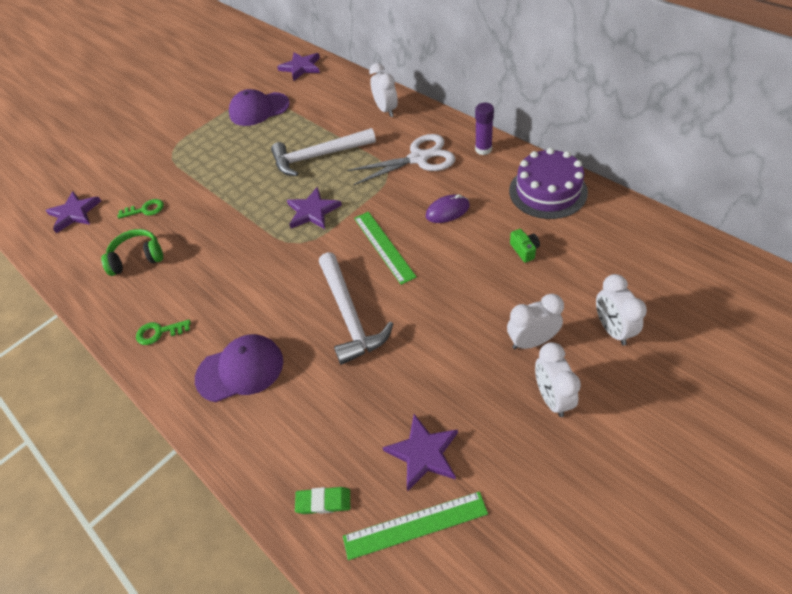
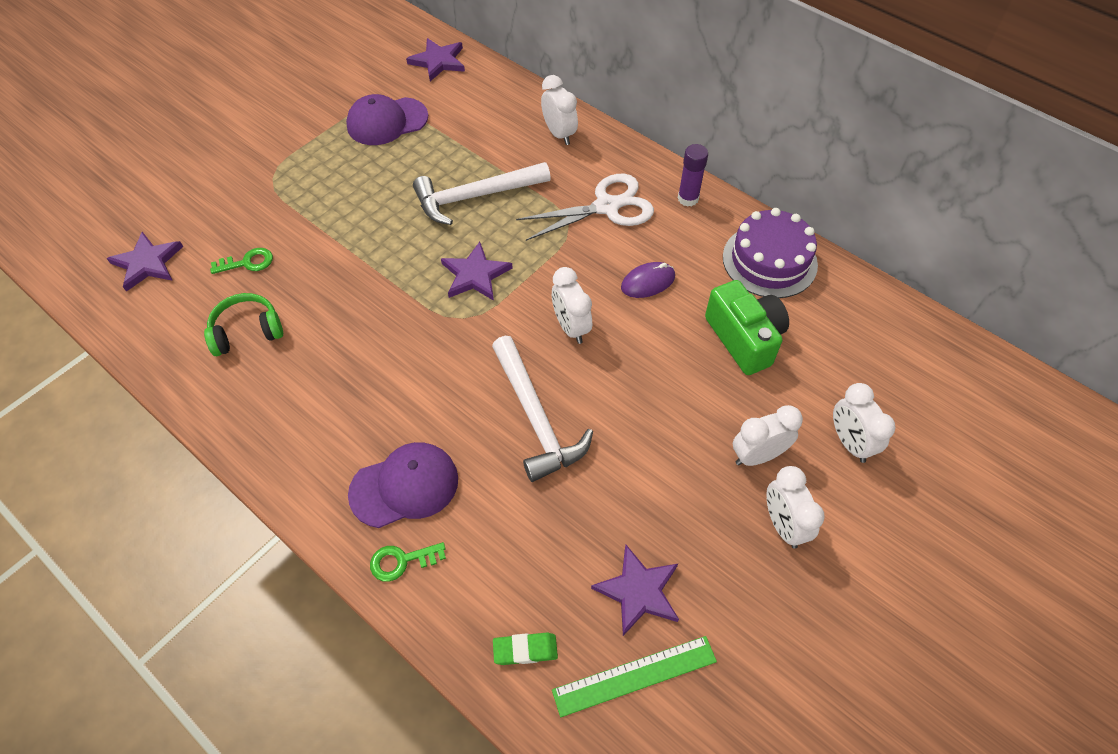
camera: 10 degrees left, 5 degrees up
(159, 332) = (292, 435): green key -> green key (402, 561)
(383, 246) = (571, 327): green ruler -> white clock
(524, 250) = (744, 338): green camera -> green camera, size x2.23

